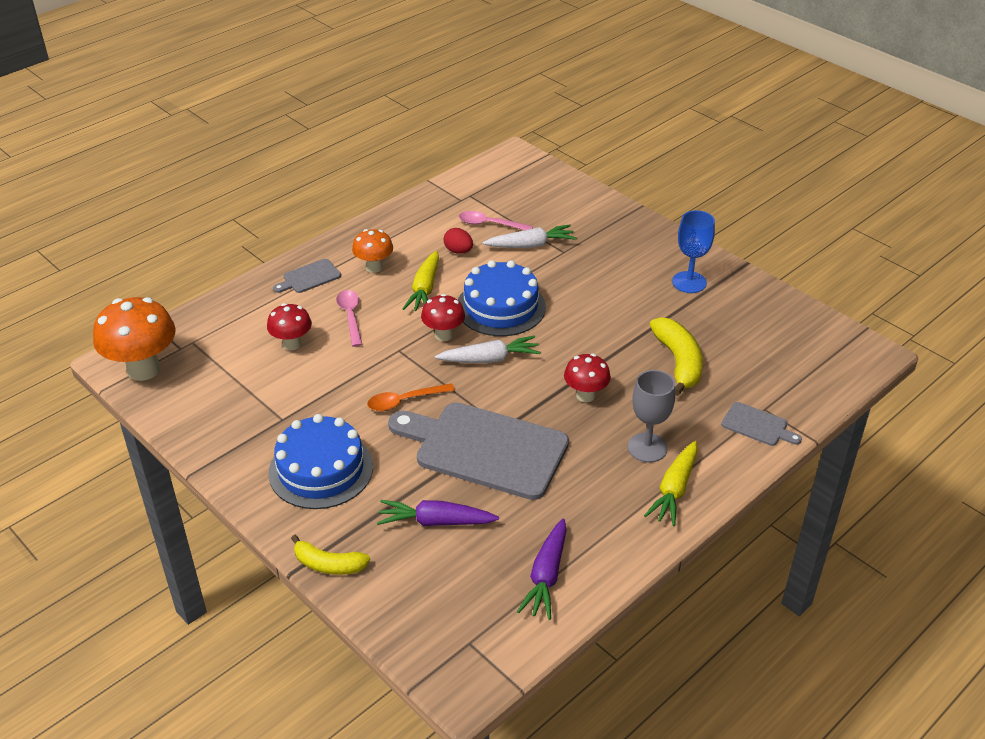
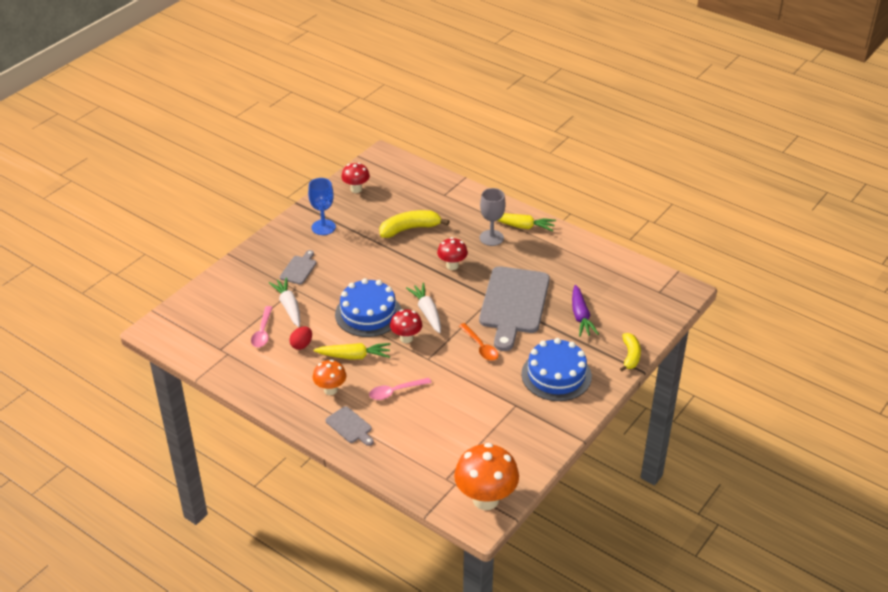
camera: 100 degrees left, 0 degrees up
(292, 344) = (435, 418): red mushroom -> red mushroom (356, 189)
(546, 576) = (603, 269): purple carrot -> none
(757, 425) = (460, 197): grey cutting board -> grey cutting board (299, 269)

